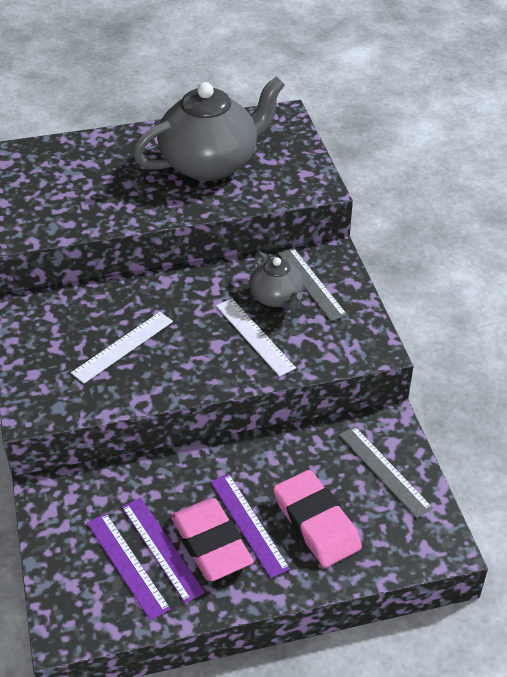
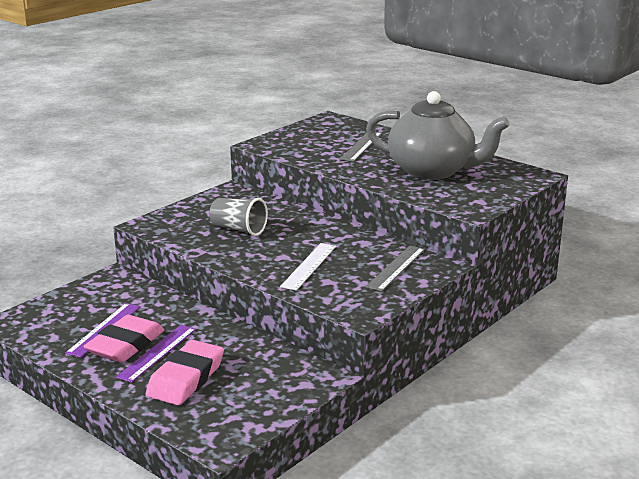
camera: 55 degrees right, 20 degrees down
(123, 347) = (238, 229): white ruler -> grey cup
(127, 565) = (79, 322): purple ruler -> none
(276, 298) = (361, 261): grey teapot -> none
(384, 470) = (270, 390): grey ruler -> grey ruler (361, 146)

